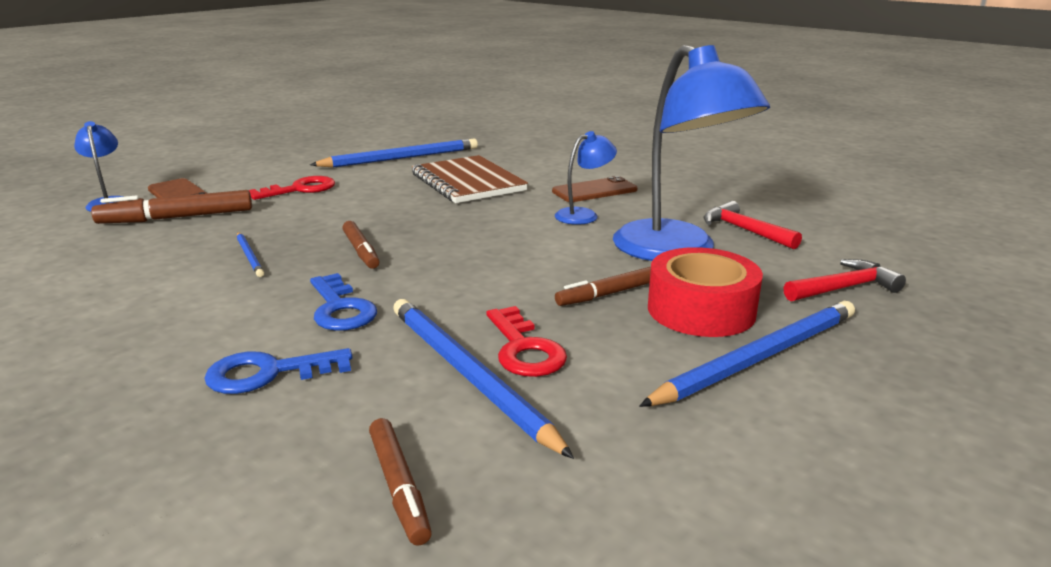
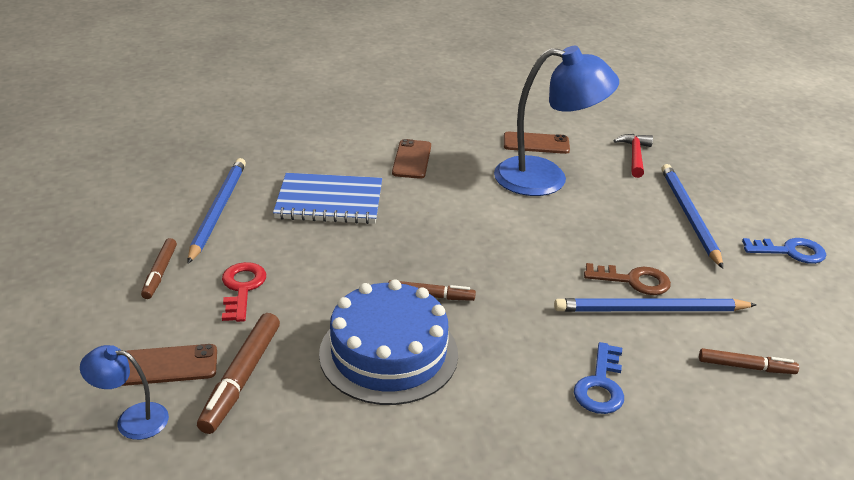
camera: 60 degrees left, 10 degrees up
(249, 256) = (388, 353): blue pencil -> blue cake
(341, 309) = (527, 332): blue key -> blue key (790, 251)
(467, 182) = (329, 202): brown notebook -> blue notebook
(524, 349) = (633, 281): red key -> brown key
(584, 215) = (454, 183): blue lamp -> none
(607, 294) = (586, 226): brown marker -> brown marker (160, 273)
(701, 310) = (628, 207): red tape -> none
(744, 230) = (536, 143): red hammer -> brown phone

